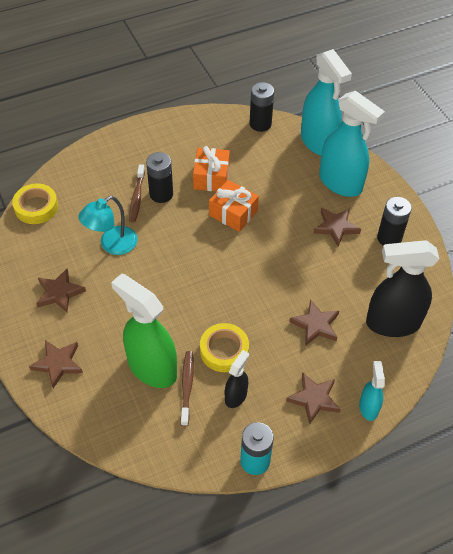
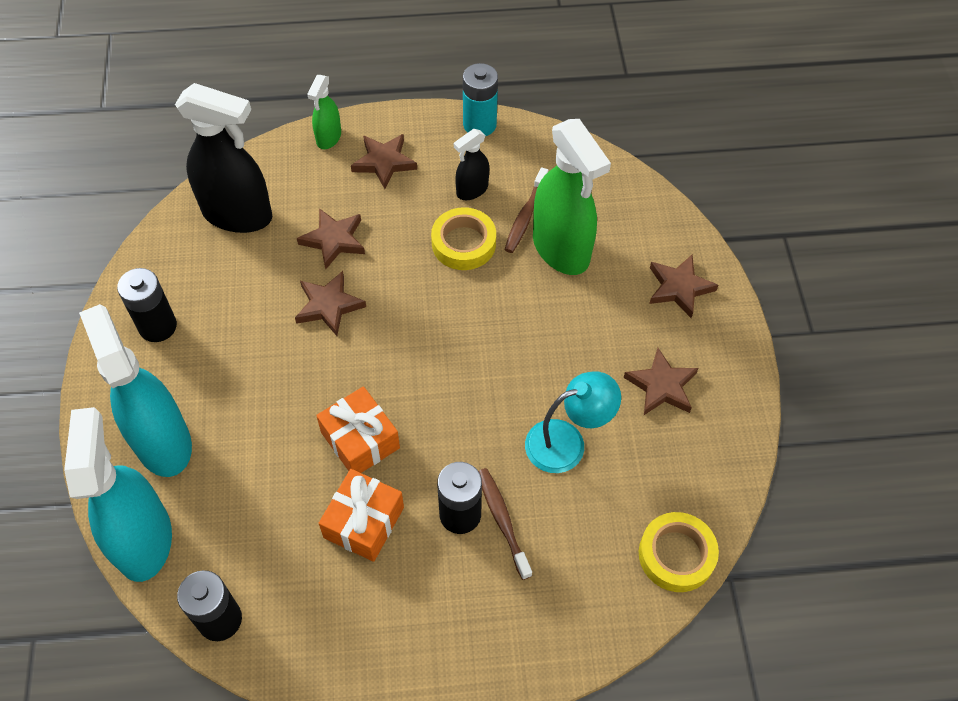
camera: 160 degrees left, 5 degrees up
(137, 197) = (502, 521): brown toothbrush -> brown toothbrush turned 45 degrees counterclockwise
(336, 227) = (221, 367): brown star -> brown star (329, 305)
(368, 407) = (328, 138): turquoise spray bottle -> green spray bottle

